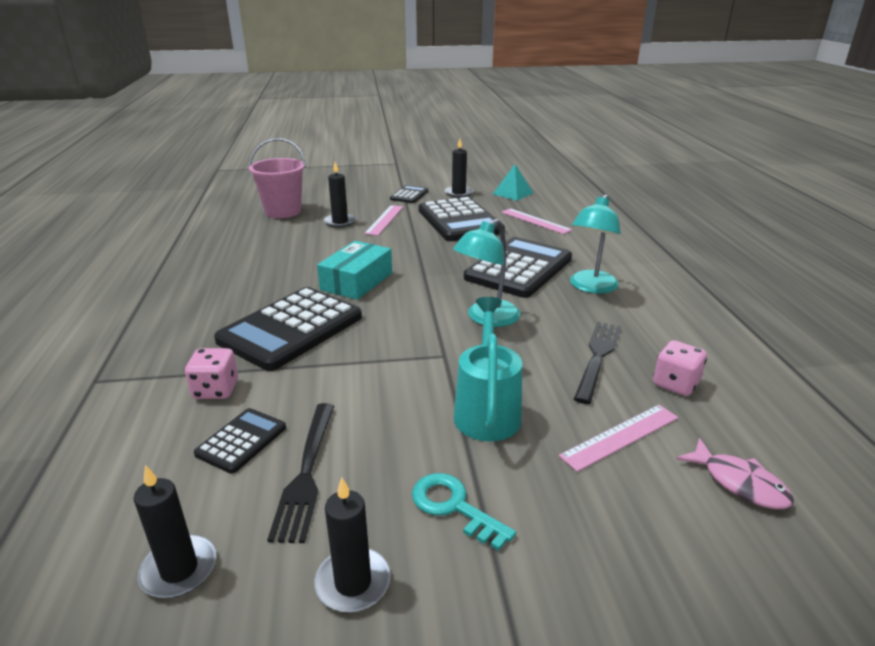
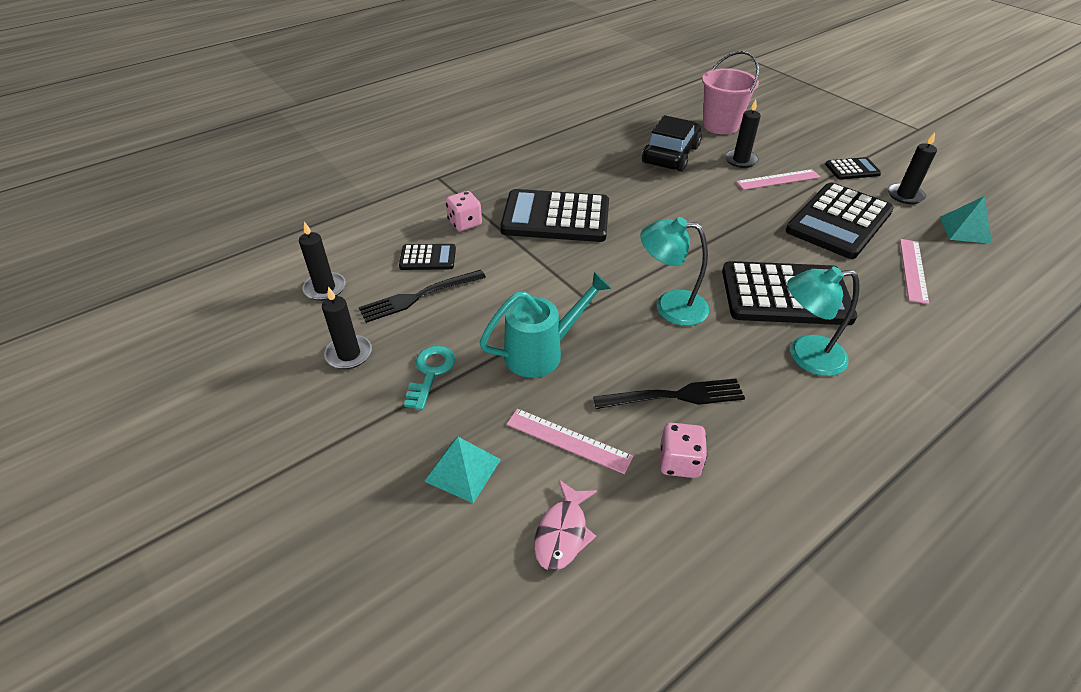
camera: 60 degrees right, 15 degrees up
(287, 243) = (670, 155): none -> black car
(357, 281) = (652, 215): turquoise box -> none
(628, 530) = (463, 470): none -> turquoise pyramid

